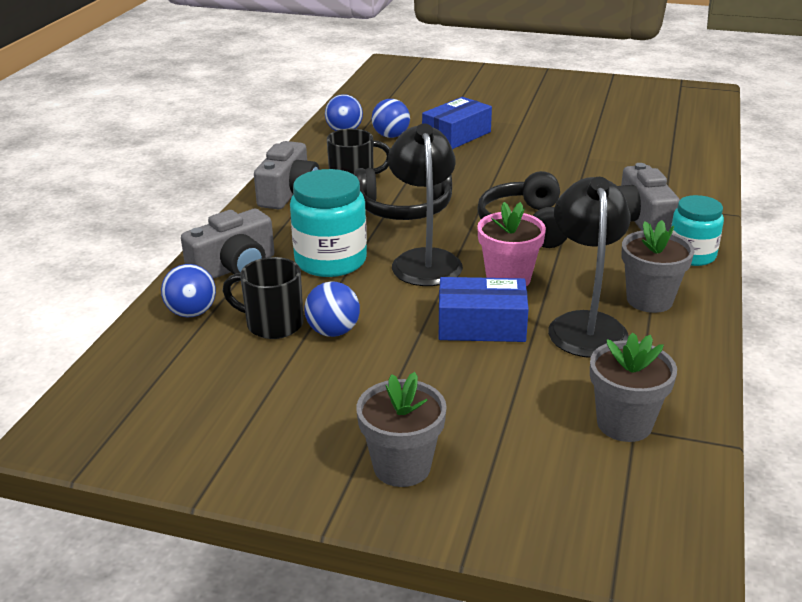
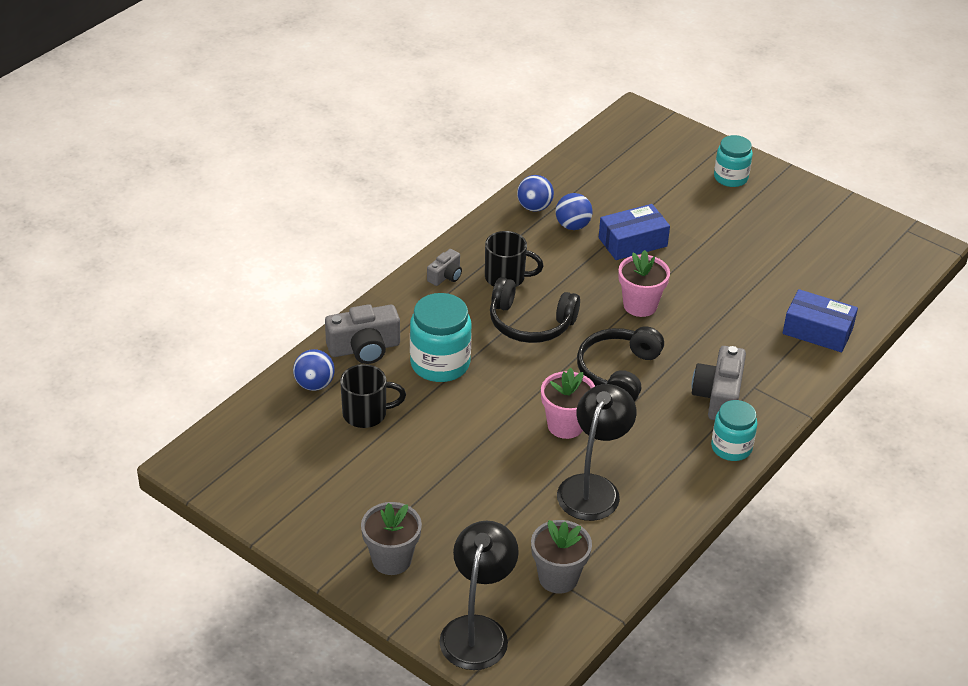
camera: 20 degrees right, 10 degrees up
(272, 324) = (366, 414): black mug -> black mug turned 135 degrees clockwise
(289, 193) = (445, 276): grey camera -> grey camera, size x0.56
(333, 331) = (405, 434): blue ball -> none
(424, 260) = (513, 385): black lamp -> black lamp (477, 630)
(481, 325) = (516, 463): blue box -> blue box (817, 331)
(502, 174) = (640, 305): none -> pink flower pot
(506, 83) = (730, 177): none -> turquoise jar
(649, 300) = (660, 480): grey flower pot -> none

